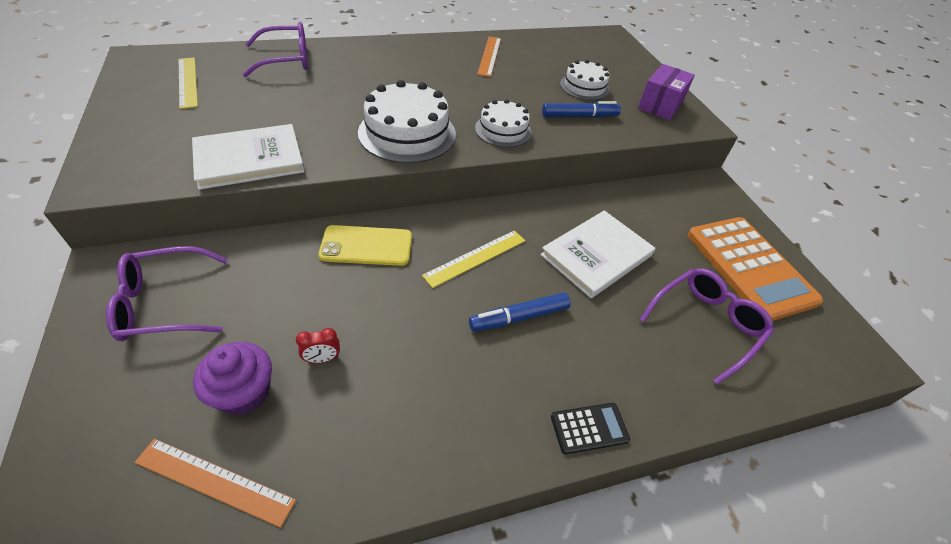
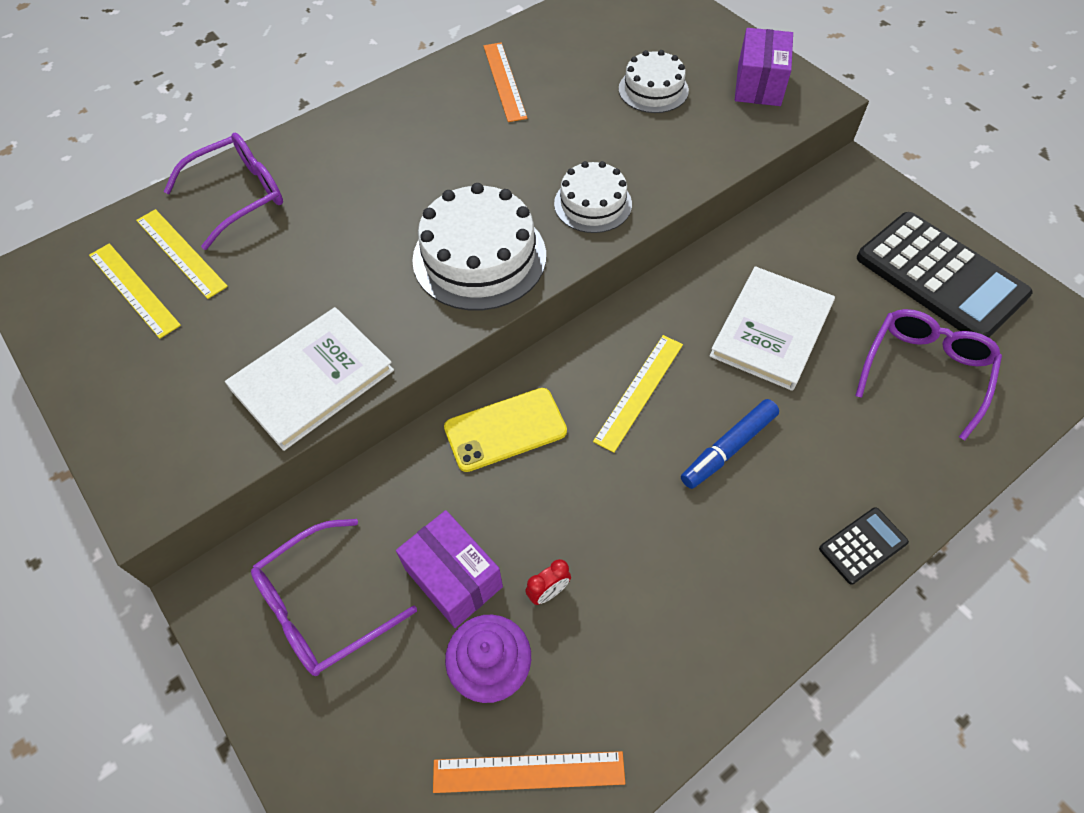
camera: 15 degrees left, 10 degrees up
(230, 74) = (181, 252): none -> yellow ruler
(264, 322) = (453, 578): none -> purple box
(579, 116) = (671, 143): blue marker -> none
(749, 267) = (940, 276): orange calculator -> black calculator

